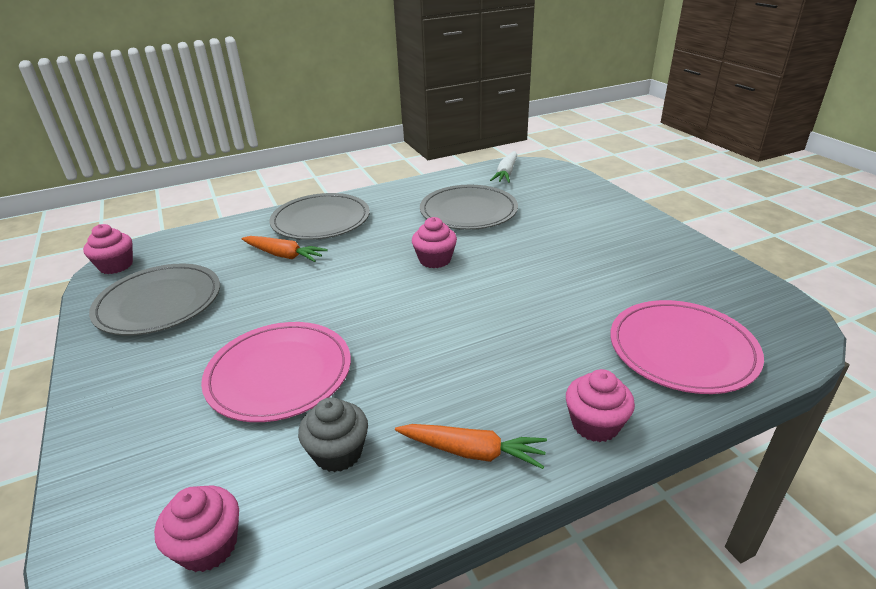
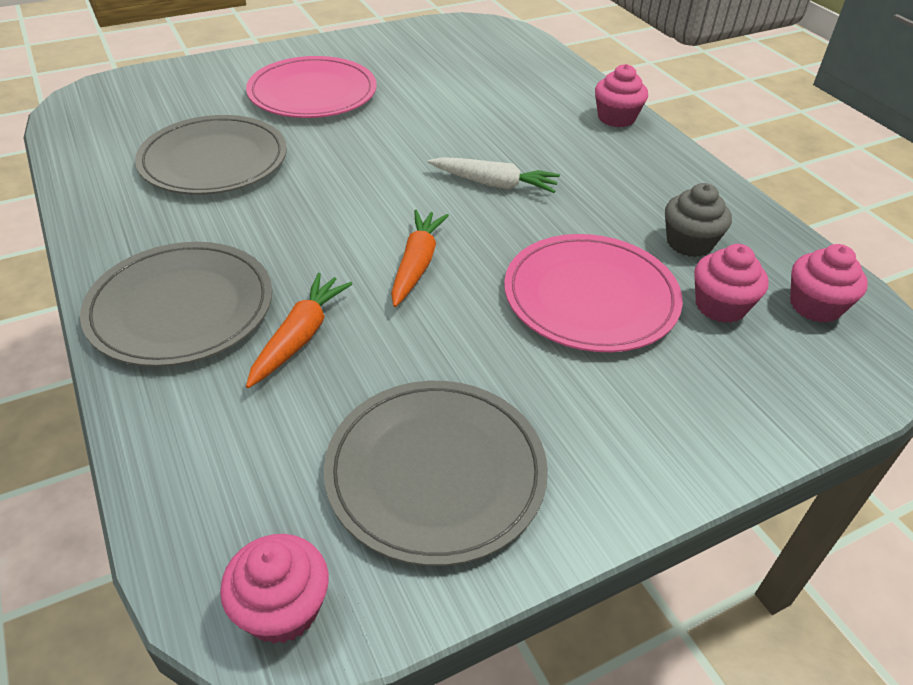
camera: 95 degrees left, 10 degrees up
(435, 260) = (347, 189): pink cupcake -> pink cupcake (720, 306)
(472, 451) = (663, 173): orange carrot -> orange carrot (416, 264)
(506, 173) = (95, 124): white carrot -> white carrot (494, 184)
(682, 349) = (519, 71): pink plate -> pink plate (312, 93)

